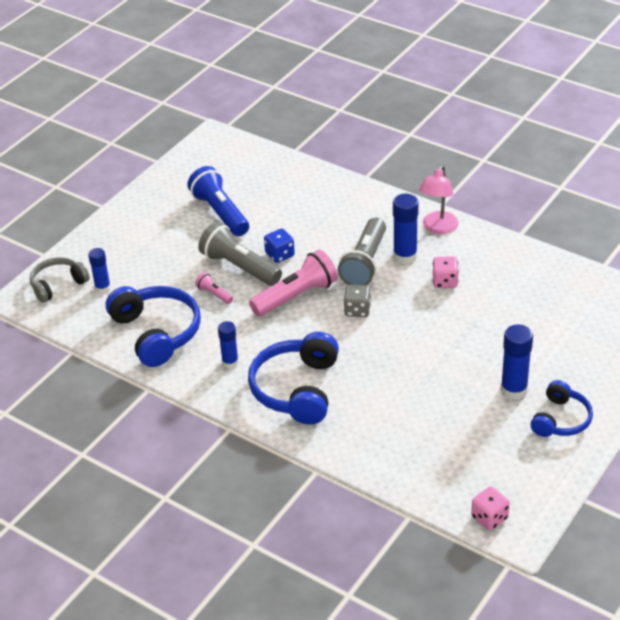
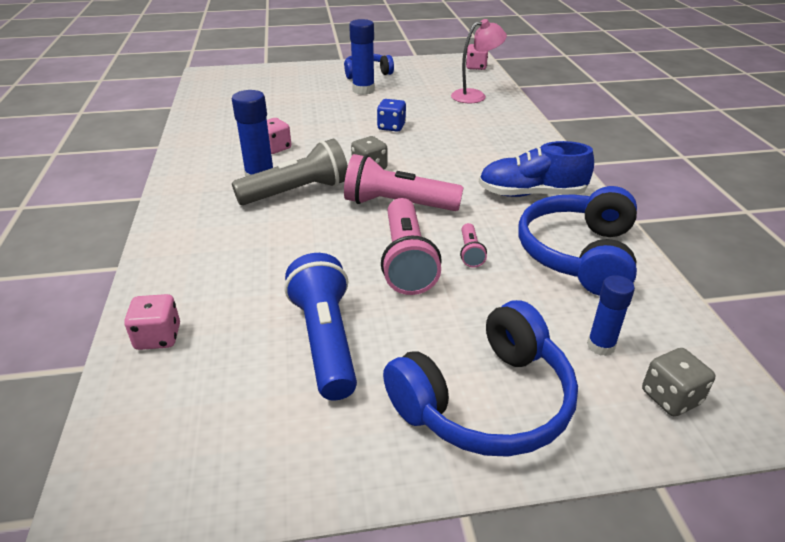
camera: 135 degrees left, 5 degrees down
(58, 285) = (670, 397): grey headphones -> grey dice
(220, 213) = (325, 340): blue flashlight -> blue flashlight turned 150 degrees clockwise
(230, 362) = (531, 194): blue glue stick -> blue shoe
(239, 267) = (406, 261): grey flashlight -> pink flashlight
(280, 255) = (349, 245): blue dice -> blue dice (391, 127)
(286, 170) = (158, 337): none -> pink dice
(296, 389) = (500, 153): blue headphones -> blue headphones (486, 401)
(438, 228) = (192, 179): pink lamp -> pink lamp (475, 95)

